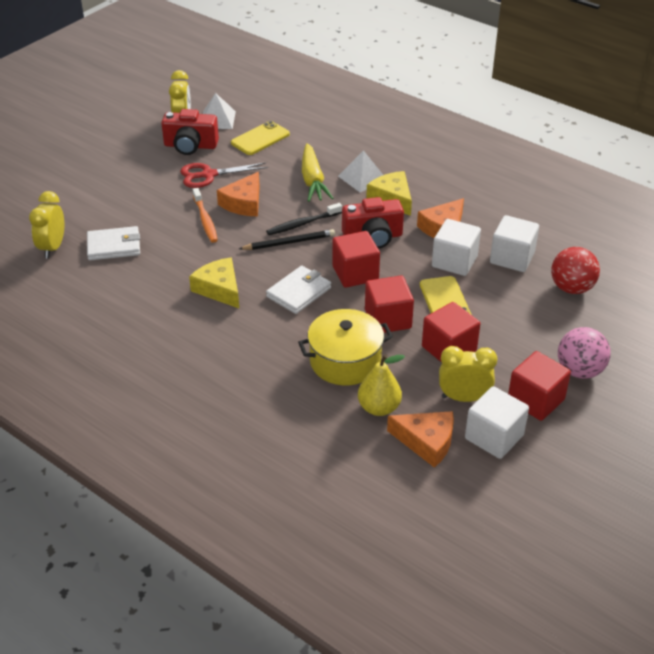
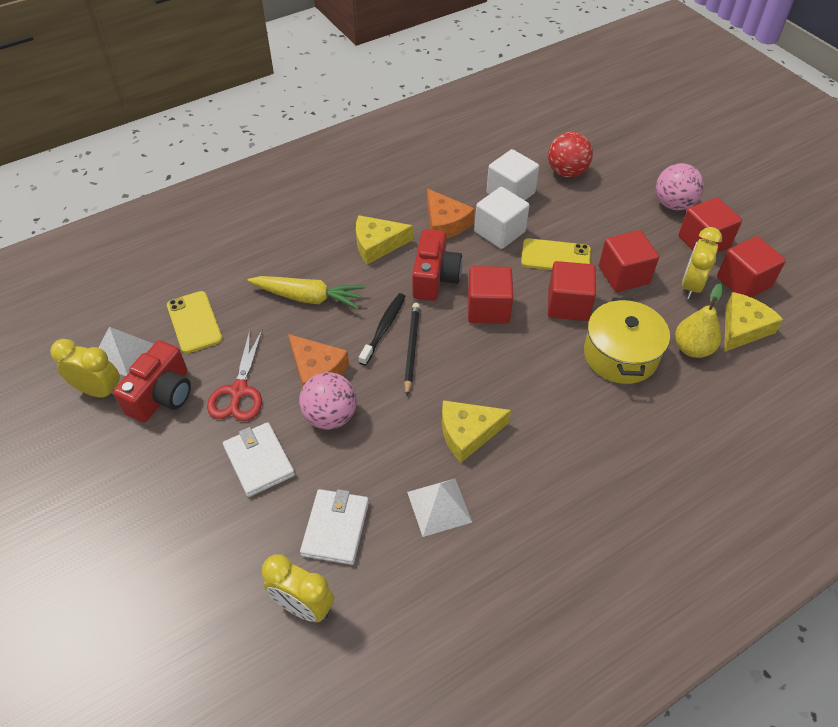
camera: 70 degrees left, 10 degrees up
(205, 220) = (330, 416): orange toothbrush -> pink ball
(299, 292) = (501, 363): white wallet -> white wallet (259, 461)
(302, 224) = (384, 328): black toothbrush -> black toothbrush turned 150 degrees counterclockwise
(362, 178) = (327, 256): white pyramid -> white pyramid (439, 506)
(426, 442) = (743, 328): orange cheese -> yellow cheese
(494, 437) = (743, 282): white cube -> red cube

